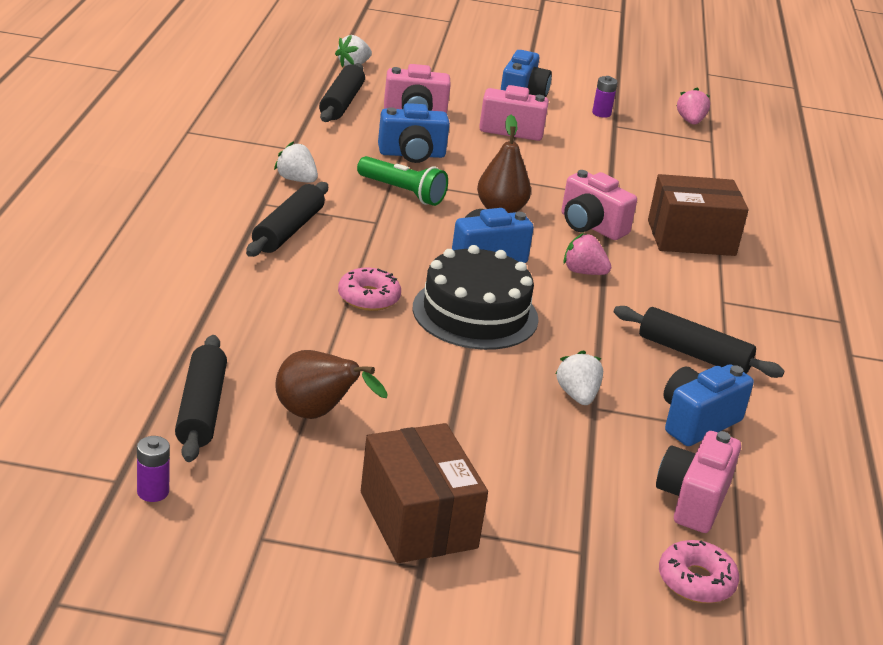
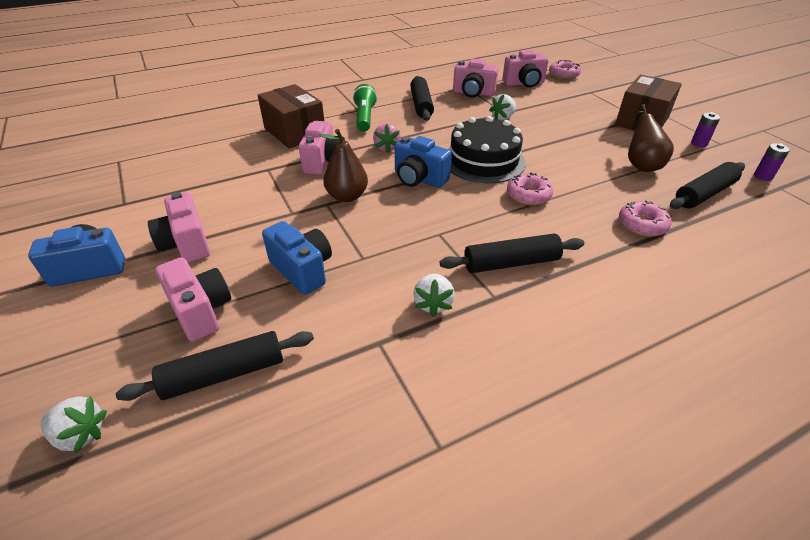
camera: 120 degrees left, 10 degrees up
(226, 325) = (642, 225): none -> pink donut
(402, 192) = (377, 244): green flashlight -> green flashlight (365, 118)
(601, 113) = (99, 217): purple battery -> purple battery (699, 143)
(690, 121) = (81, 177): pink strawberry -> none
(697, 422) = (473, 93): blue camera -> pink camera

